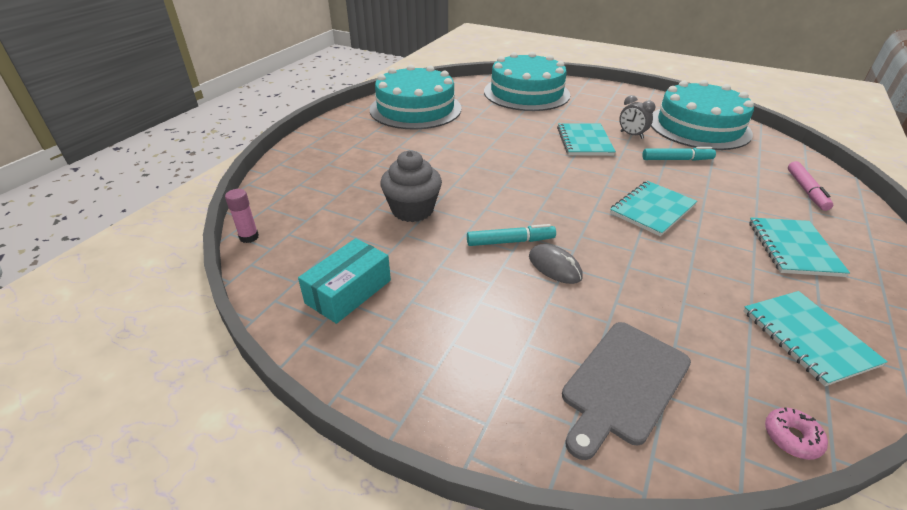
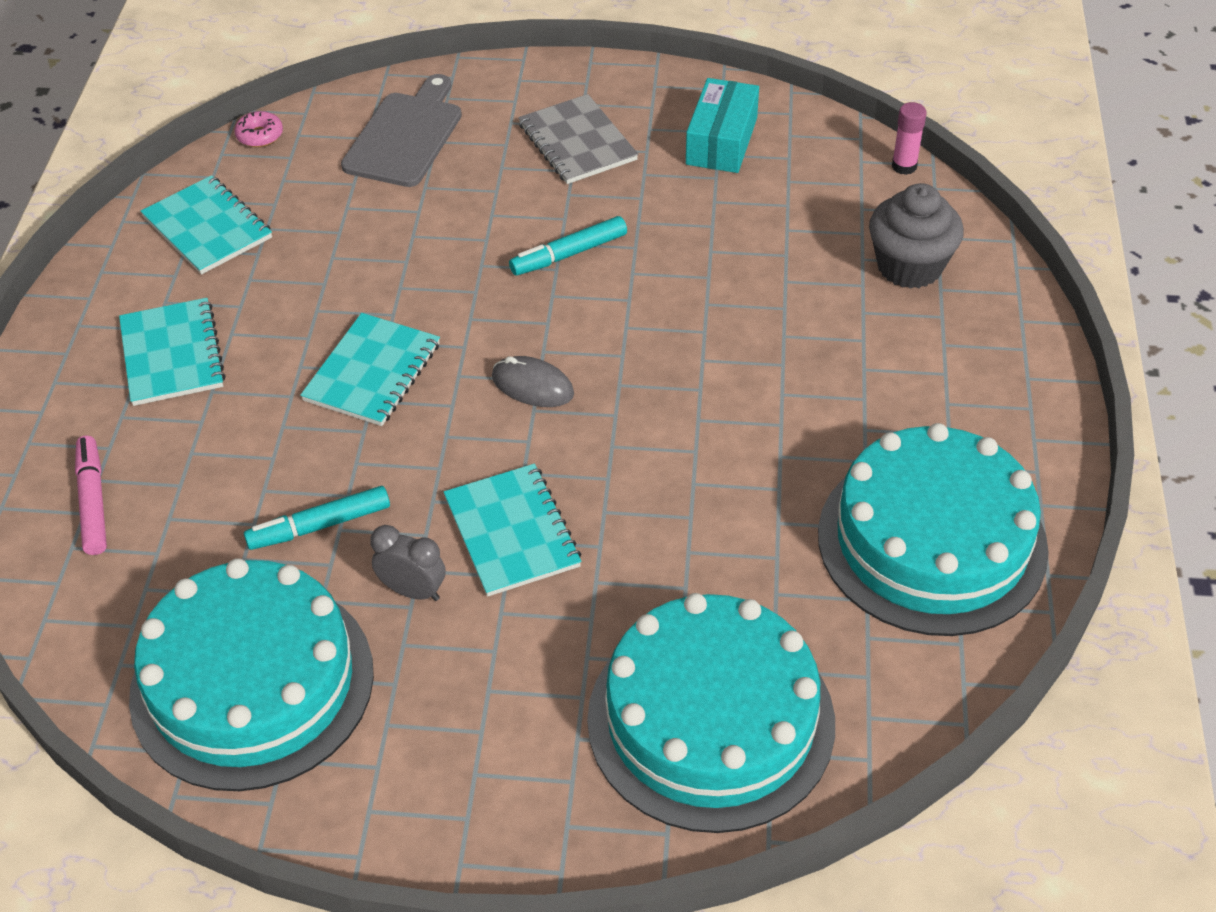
camera: 160 degrees right, 10 degrees up
(412, 210) = (732, 266): grey cupcake -> grey cupcake (909, 266)
(463, 326) = (577, 142): none -> grey notebook
(554, 267) = (499, 234): grey mouse -> grey mouse (532, 386)

